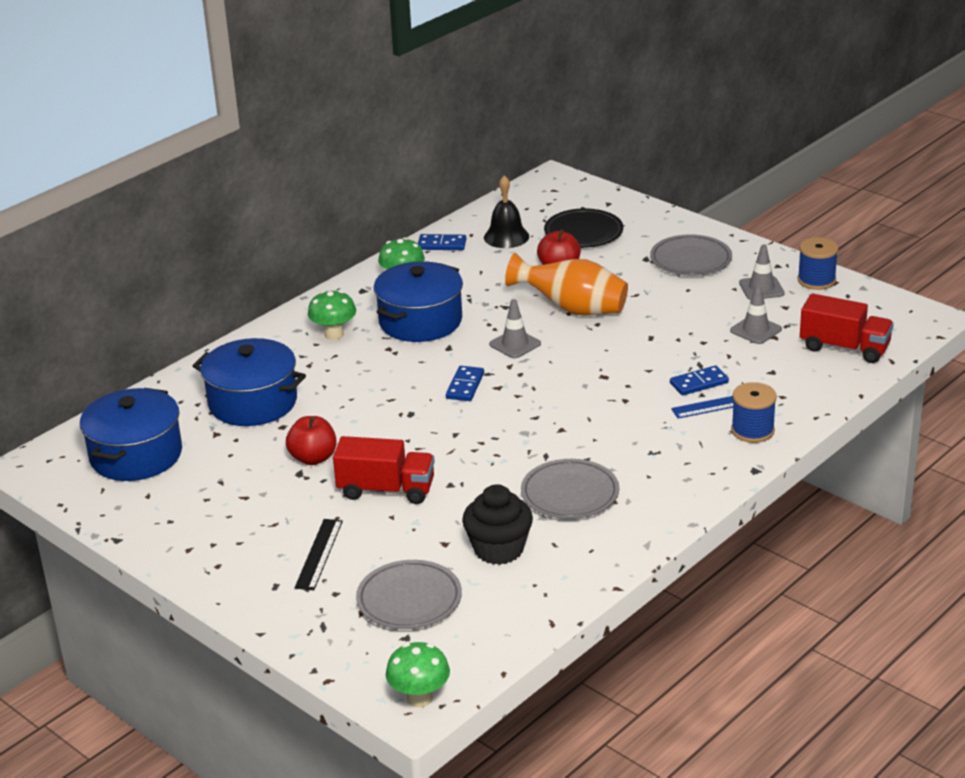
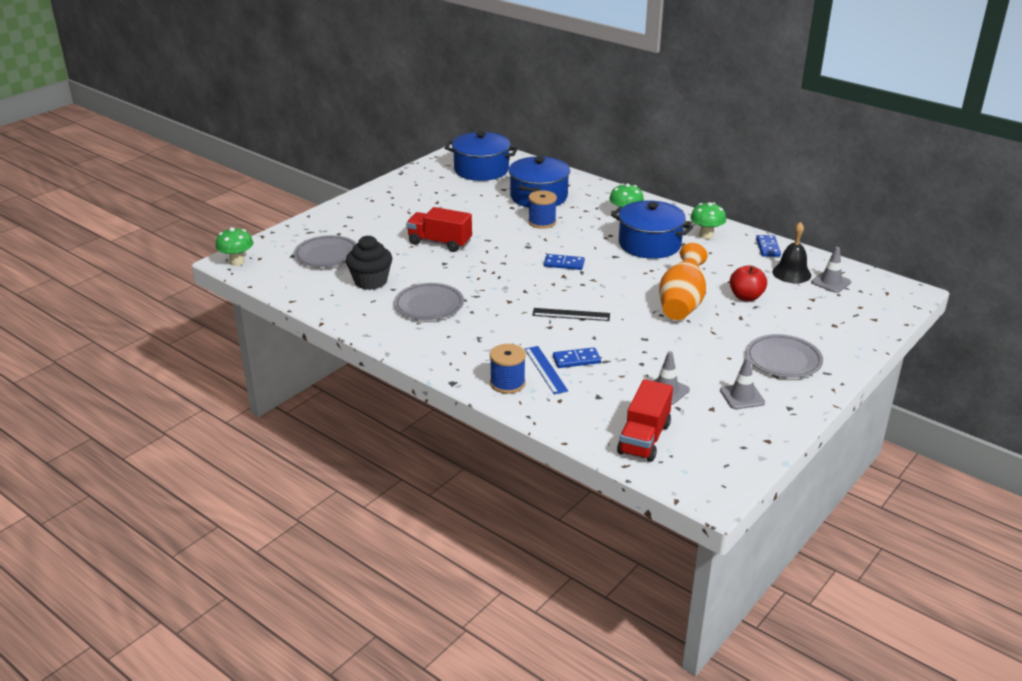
camera: 85 degrees right, 0 degrees up
(313, 458) = (476, 218): red apple -> none
(319, 554) = (377, 226): black ruler -> black ruler (571, 314)
(386, 490) = (440, 243): red truck -> red truck turned 105 degrees clockwise
(515, 344) = (623, 281): grey traffic cone -> grey traffic cone (831, 282)
(583, 233) = (813, 307): black plate -> none
(699, 383) = (576, 360): blue domino -> blue domino turned 75 degrees counterclockwise
(816, 280) = (767, 429): blue spool -> blue spool (542, 222)

